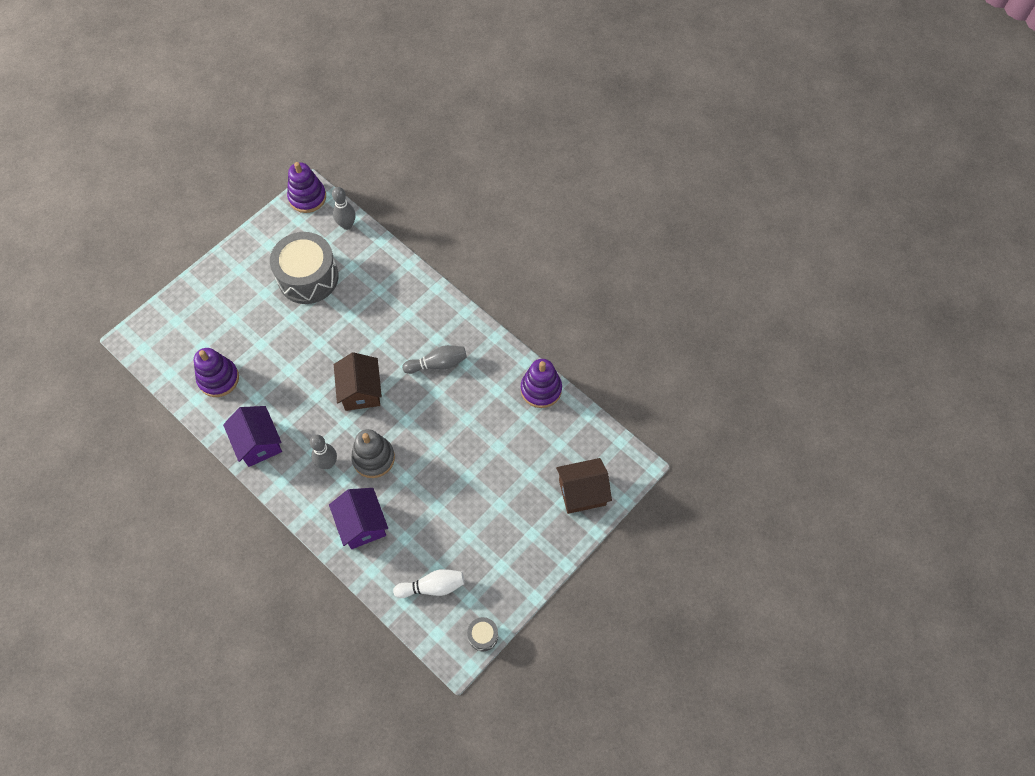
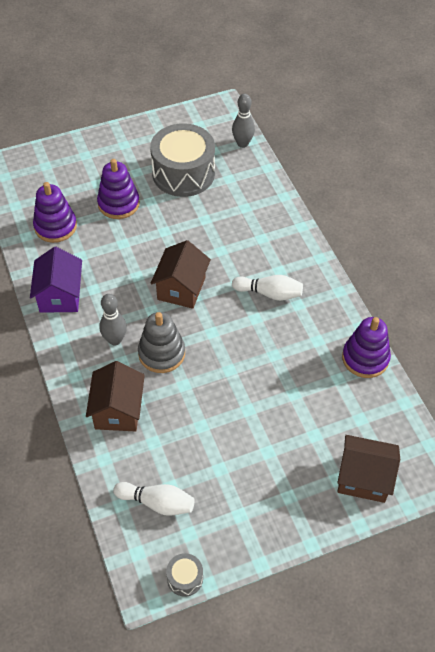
camera: 25 degrees right, 10 degrees down
(307, 197) = (218, 109): purple stacking toy -> purple stacking toy (118, 204)
(362, 524) = (118, 410): purple house -> brown house
(437, 364) = (269, 293): grey bowling pin -> white bowling pin

